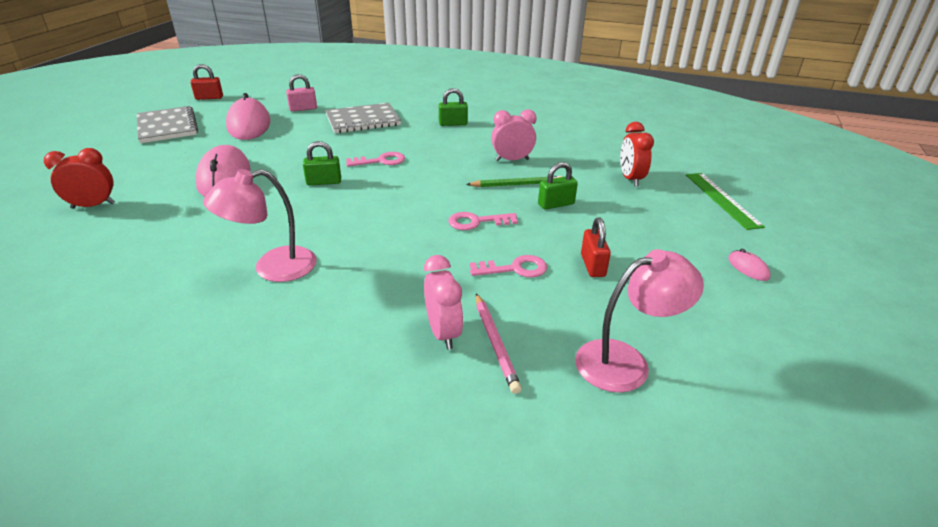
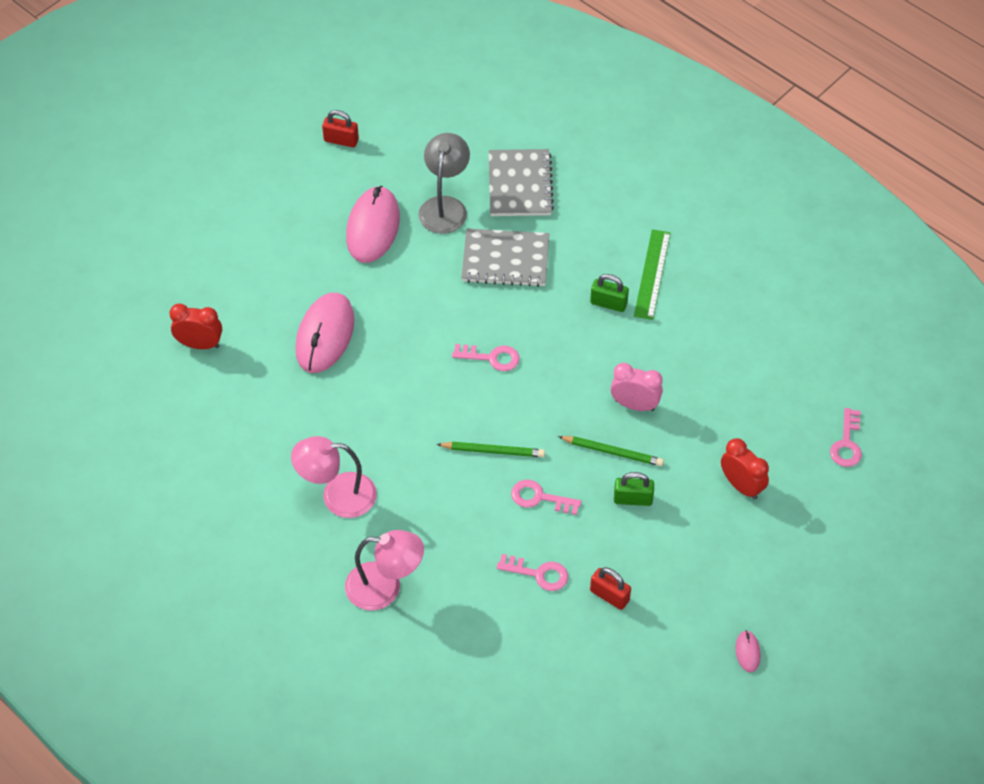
camera: 25 degrees right, 20 degrees up
(167, 127) = (283, 203): grey notebook -> grey notebook (520, 185)
(303, 109) = (445, 206): pink padlock -> grey lamp
(324, 182) = (419, 378): green padlock -> none
(415, 205) = (493, 451): none -> green pencil
(443, 333) = (444, 621): pink clock -> none
(495, 343) = (477, 647): pink pencil -> none
(593, 265) = (609, 595): red padlock -> red padlock turned 75 degrees counterclockwise
(625, 361) = (563, 702): pink lamp -> pink lamp (385, 587)
(630, 179) = (741, 486): red clock -> red clock turned 120 degrees clockwise
(676, 146) = (846, 443): none -> pink key
(722, 199) = (812, 554): green ruler -> green ruler (652, 274)

